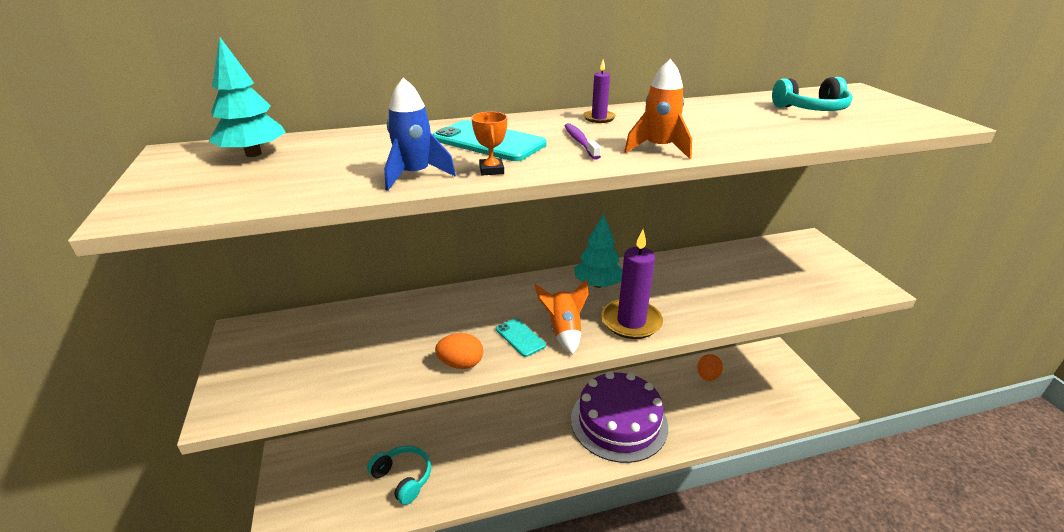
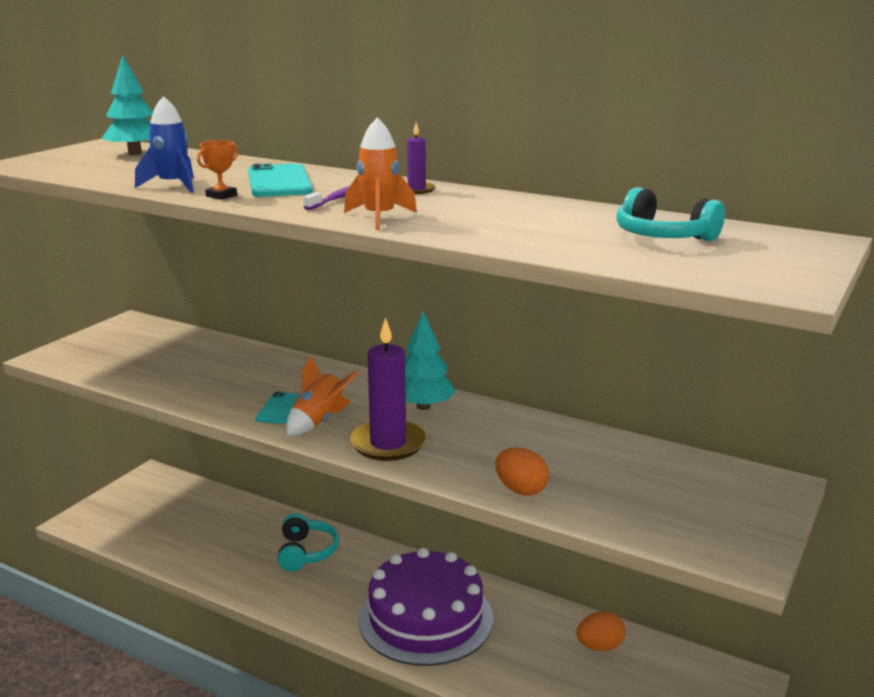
camera: 45 degrees right, 10 degrees down
(403, 478) = (193, 539): turquoise headphones -> turquoise headphones (306, 552)
(461, 364) = (207, 402): orange egg -> orange egg (520, 490)

